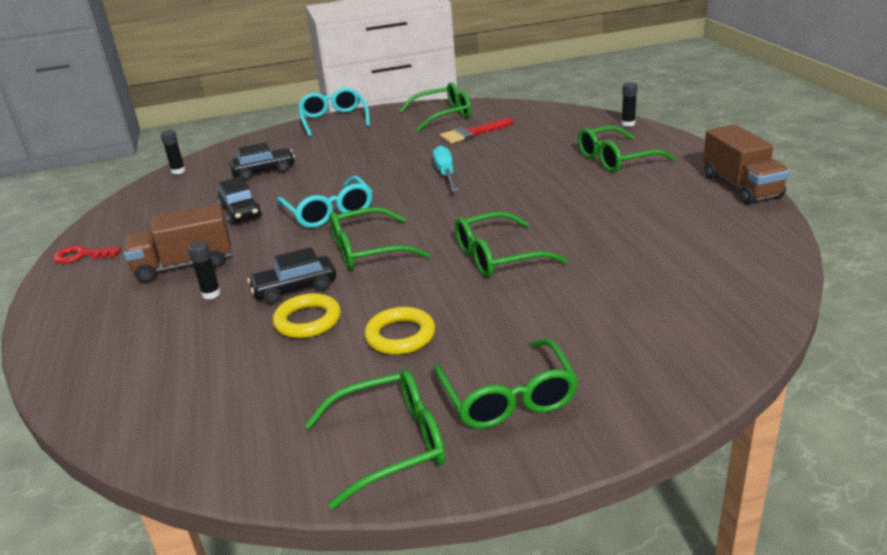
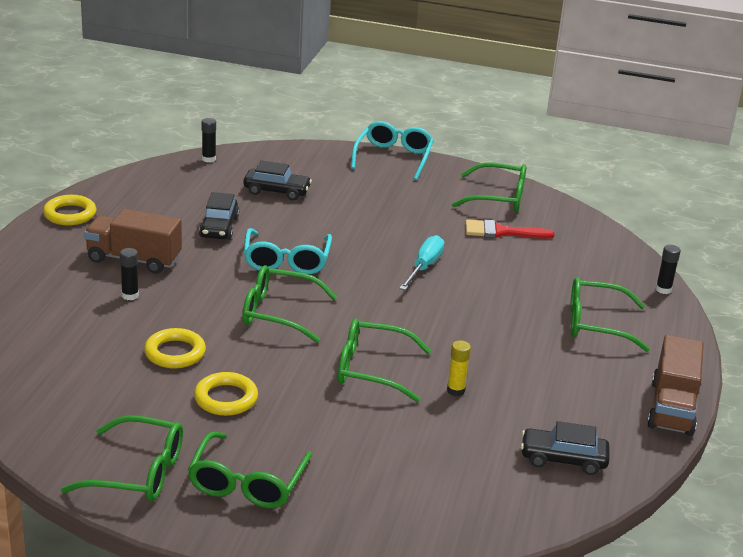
camera: 25 degrees right, 0 degrees up
(81, 256) = (70, 214): red key -> yellow ring
(295, 288) = (192, 320): black car -> black car (563, 459)
(582, 242) = (455, 390): none -> yellow glue stick

